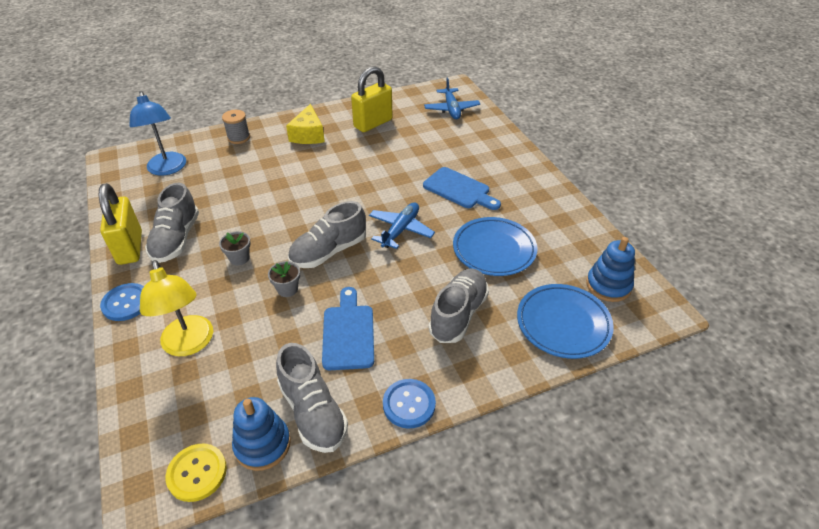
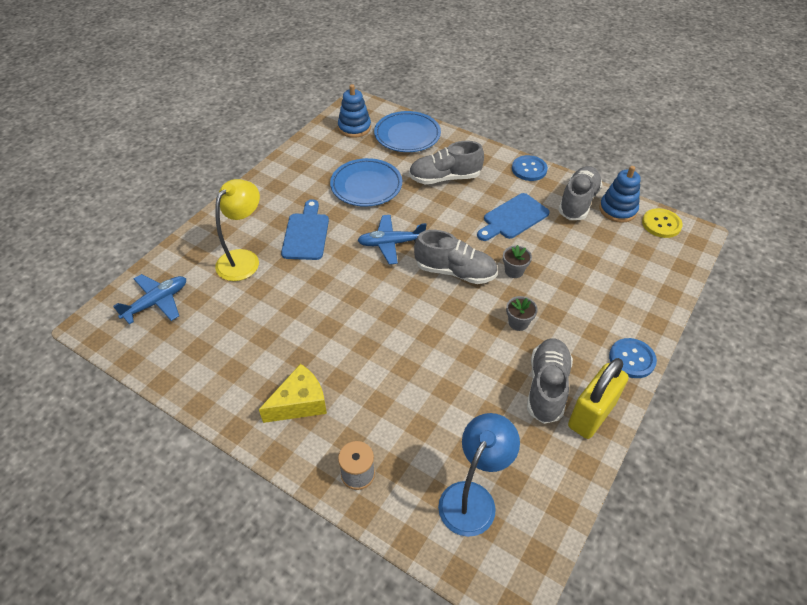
camera: 125 degrees left, 5 degrees up
(176, 239) = (546, 387): grey shoe -> grey shoe turned 45 degrees counterclockwise
(189, 344) = (611, 289): yellow lamp -> yellow lamp (243, 259)
(373, 123) = (233, 356): yellow padlock -> none

